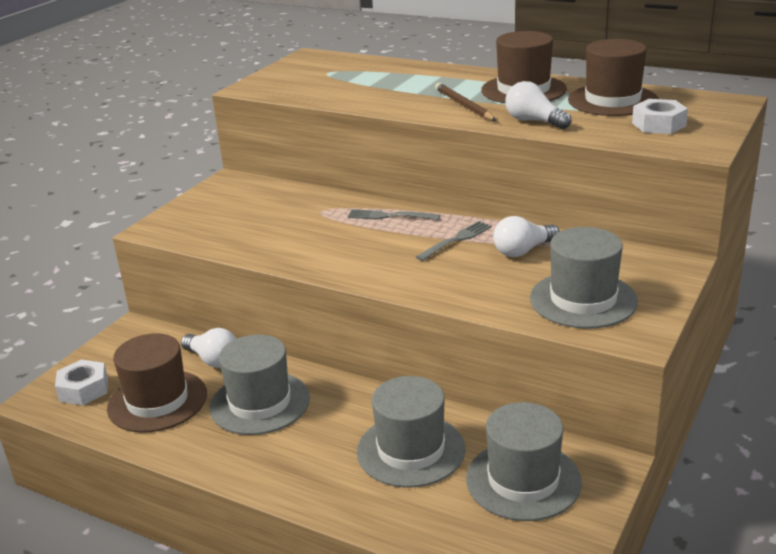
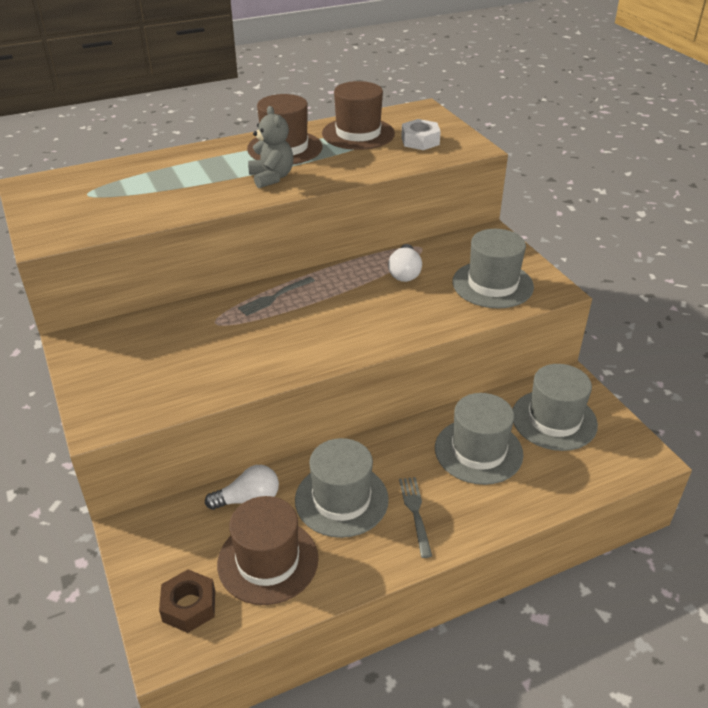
camera: 55 degrees left, 10 degrees up
(84, 389) = (189, 606): white nut -> brown nut
(456, 240) = (353, 289): grey fork -> grey fork (415, 513)
(464, 105) = (271, 177): brown pencil -> grey teddy bear
(534, 121) = (345, 170): white light bulb -> none

